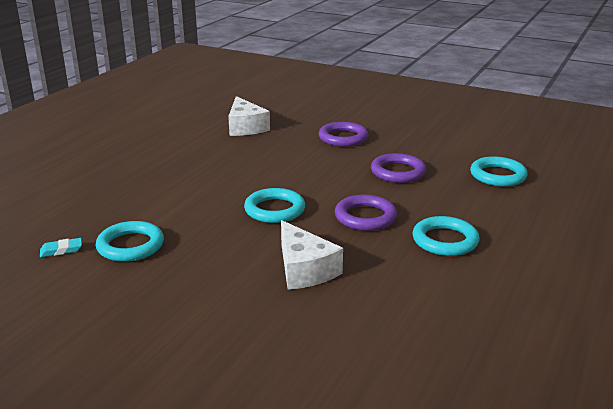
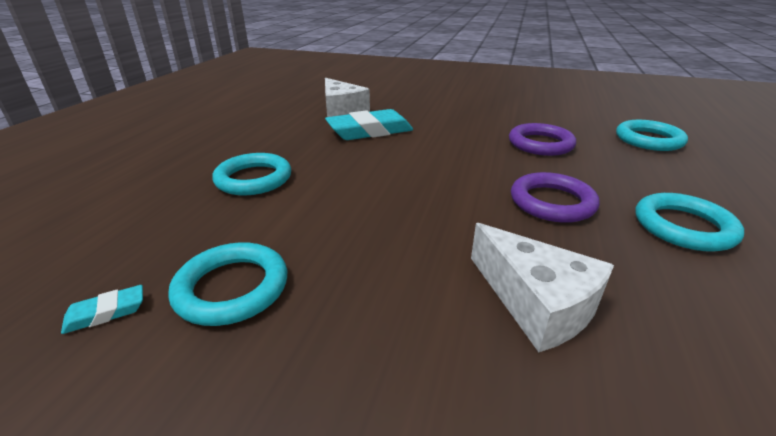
camera: 10 degrees left, 5 degrees up
(260, 150) = (369, 131): none -> turquoise eraser
(274, 210) = (428, 203): turquoise ring -> turquoise ring (253, 179)
(343, 138) = (452, 114): purple ring -> none

